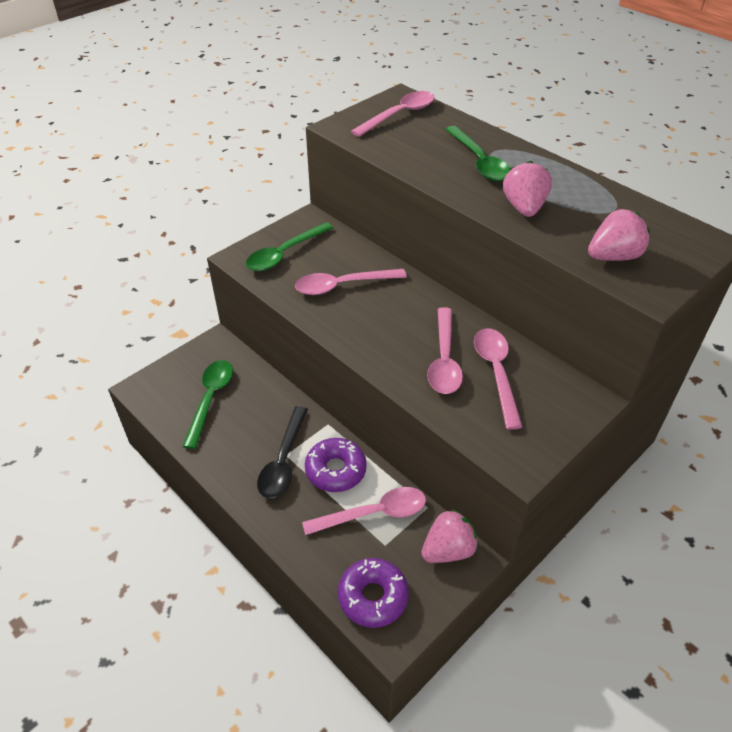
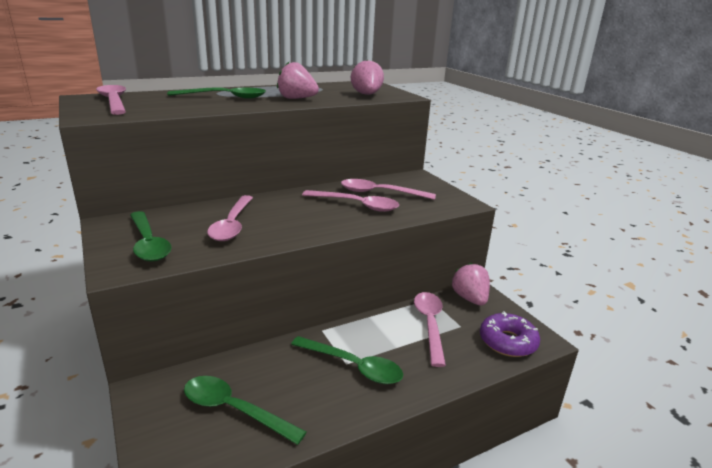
camera: 75 degrees left, 20 degrees down
(283, 461) = (354, 366): black spoon -> green spoon
(335, 470) = (378, 336): purple donut -> none

